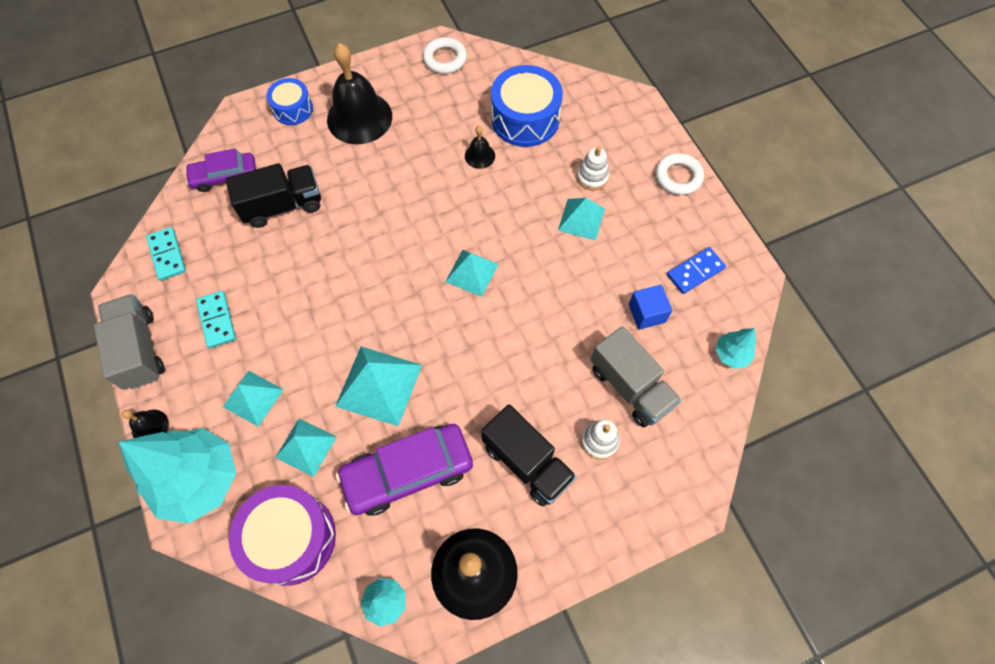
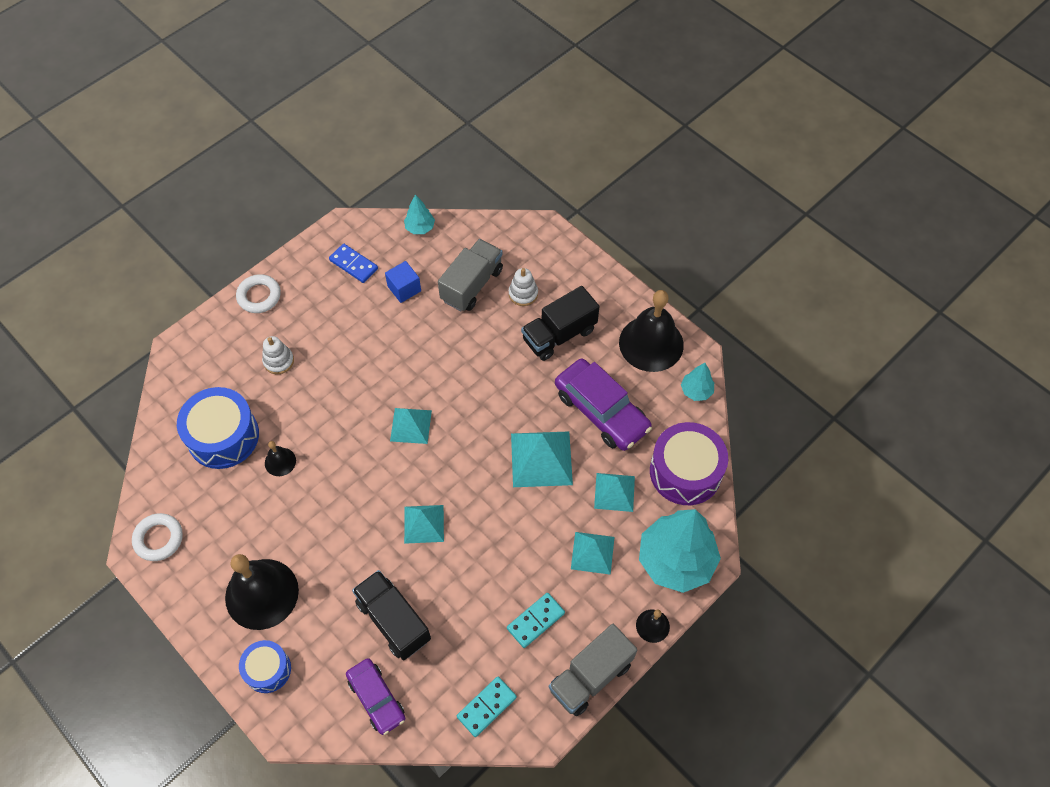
camera: 110 degrees left, 5 degrees down
(527, 462) = (559, 335): black truck -> black truck turned 150 degrees counterclockwise
(581, 219) = (327, 357): turquoise pyramid -> turquoise pyramid (424, 524)

